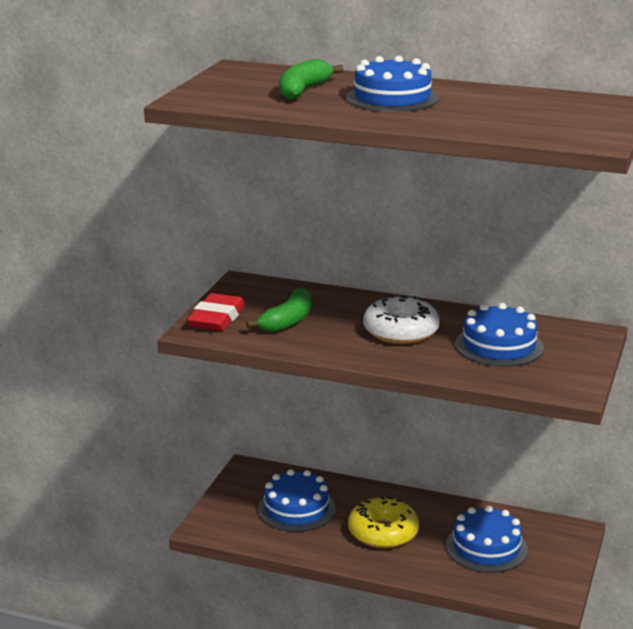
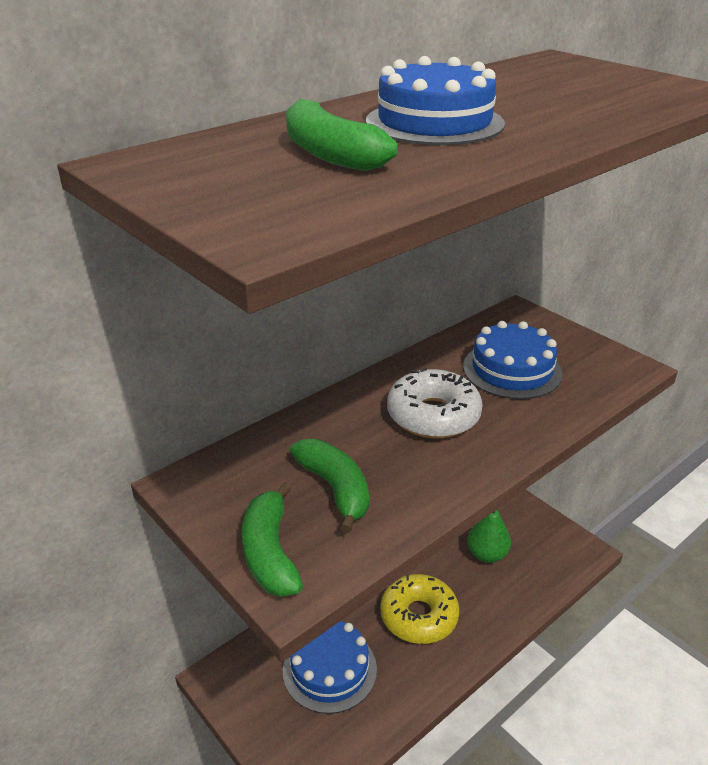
camera: 60 degrees left, 10 degrees up
(216, 318) = (270, 553): red eraser -> green banana
(486, 548) = (487, 554): blue cake -> green pear

